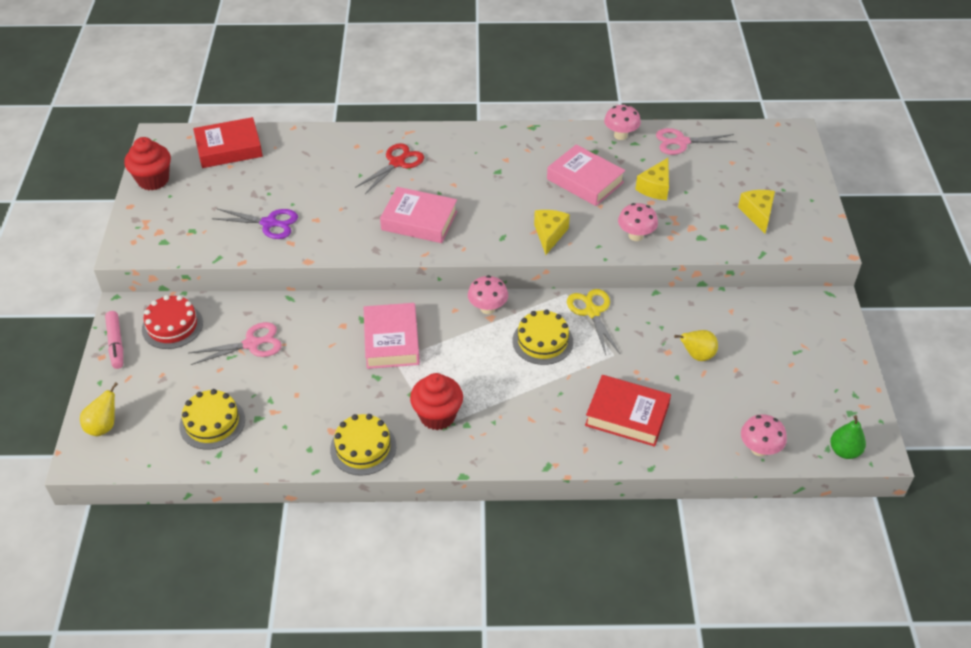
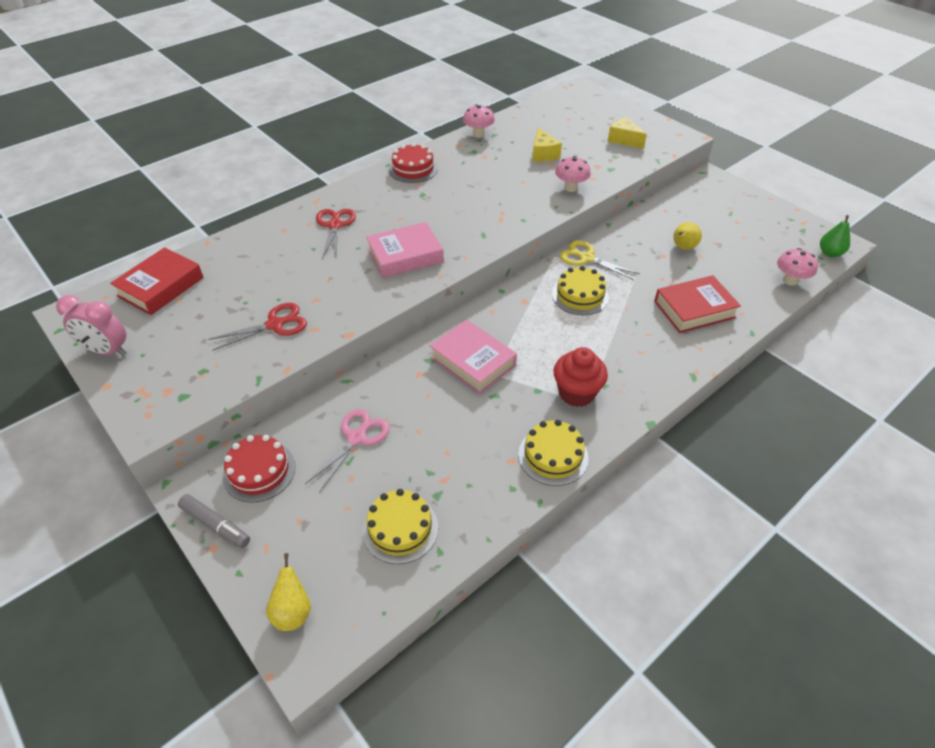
camera: 40 degrees left, 0 degrees up
(116, 344) = (216, 525): pink marker -> grey marker
(153, 180) = (107, 351): red cupcake -> pink clock
(269, 223) = (275, 324): purple scissors -> red scissors
(487, 308) = (514, 296): pink mushroom -> none
(519, 142) = (413, 169): none -> red cake
(549, 235) = (514, 216): yellow cheese -> none
(585, 181) = (492, 171): pink book -> none
(681, 142) = (522, 121): pink scissors -> none

